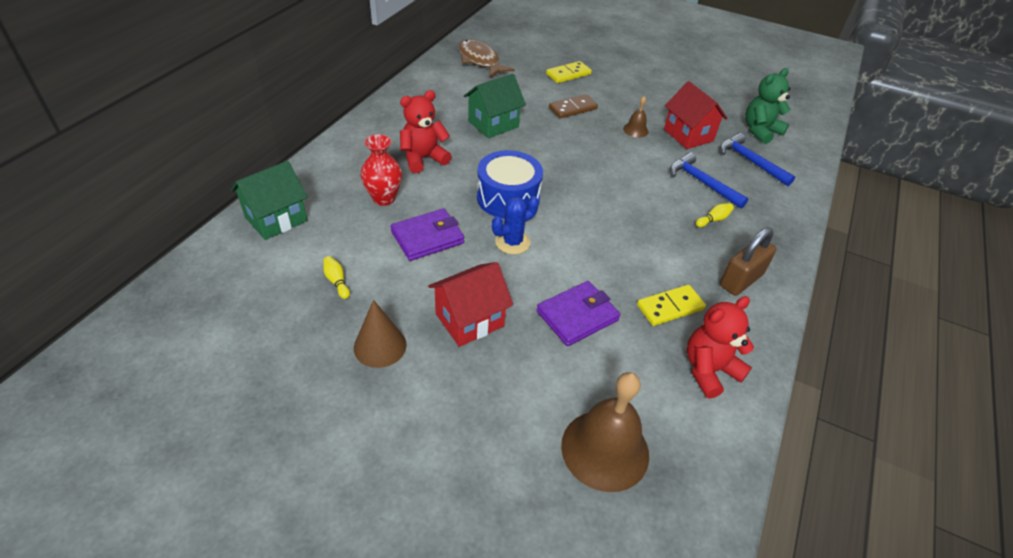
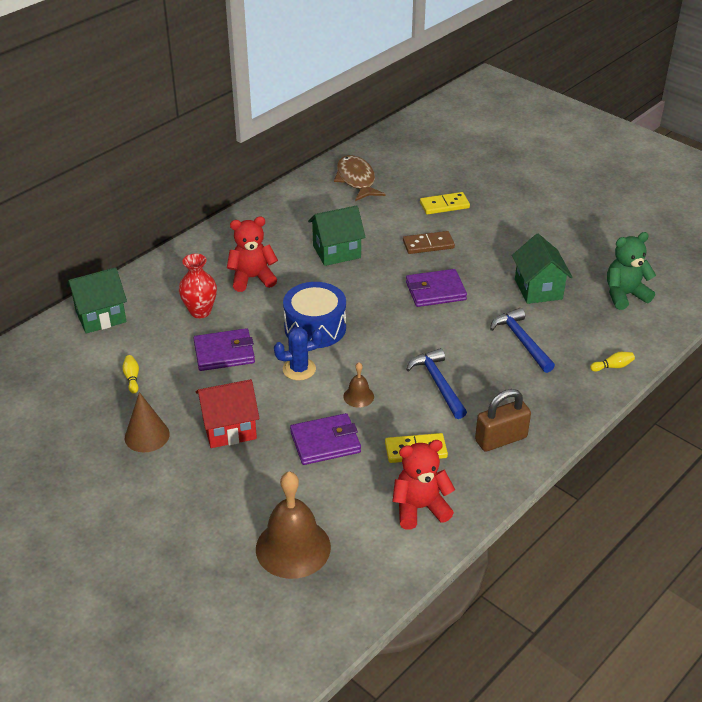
camera: 20 degrees right, 5 degrees down
(601, 148) = (435, 291): none -> purple wallet
(635, 130) = (483, 276): brown bell -> brown bell (358, 396)
(688, 135) = (538, 289): red house -> green house
(713, 220) = (510, 379): yellow bowling pin -> yellow bowling pin (612, 366)
(750, 161) = (590, 326): blue hammer -> blue hammer (438, 384)

